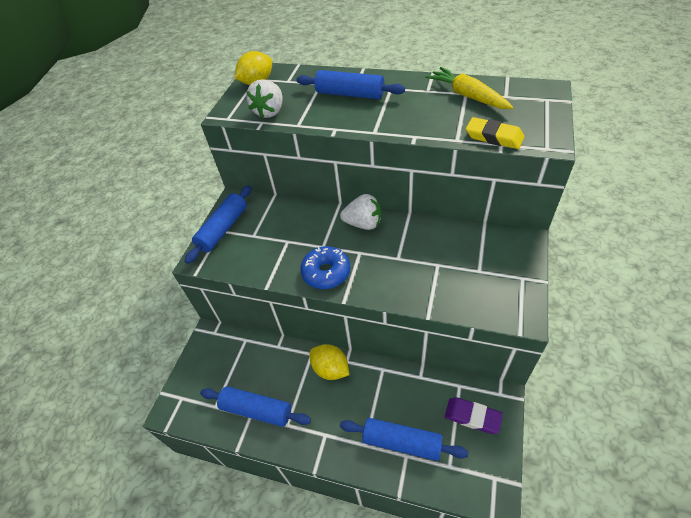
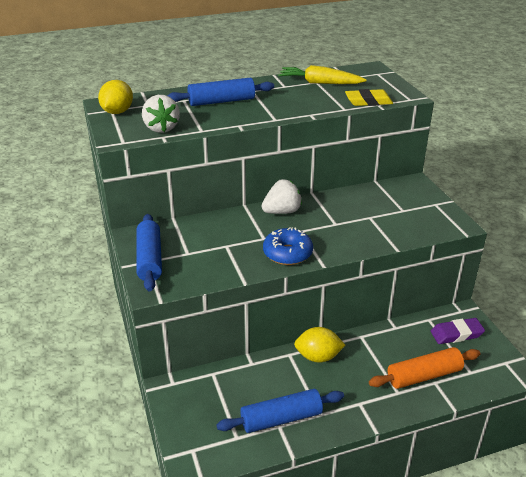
camera: 40 degrees left, 15 degrees down
(401, 442) = (424, 376): blue rolling pin -> orange rolling pin

